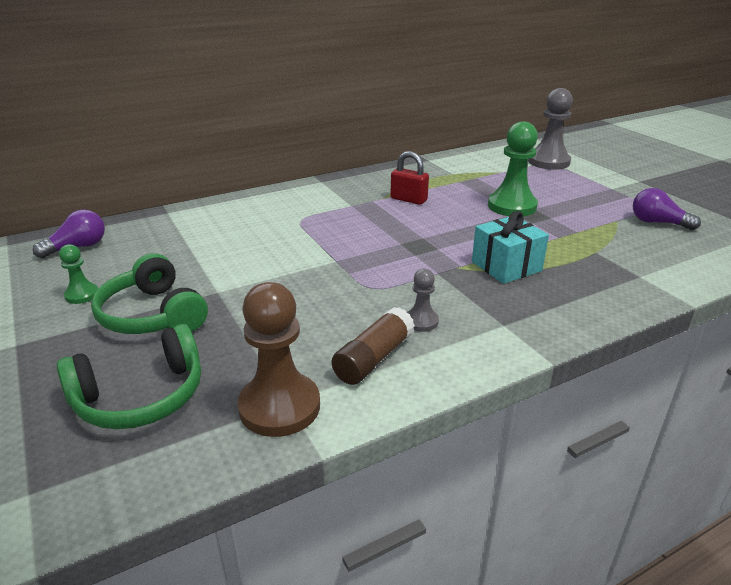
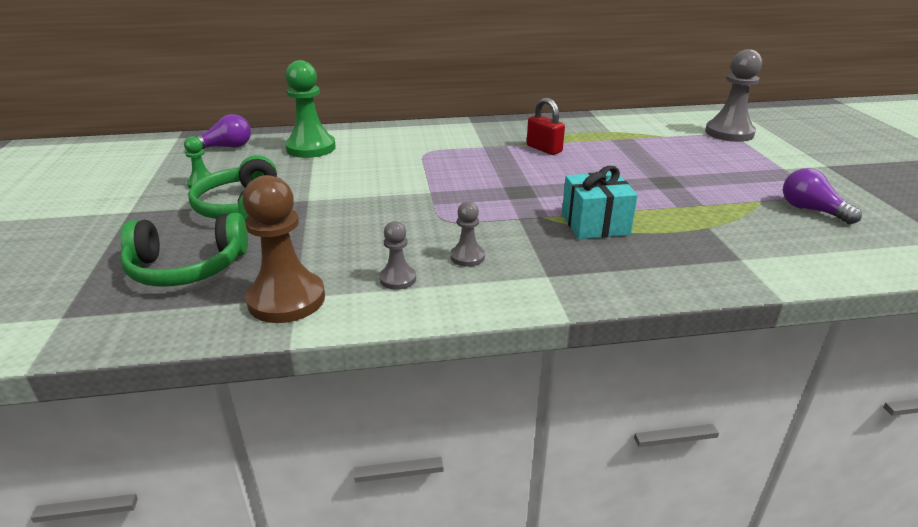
camera: 20 degrees right, 0 degrees up
(374, 358) = (398, 279): brown glue stick -> grey pawn
(512, 206) = (649, 170): green pawn -> green pawn (311, 148)

